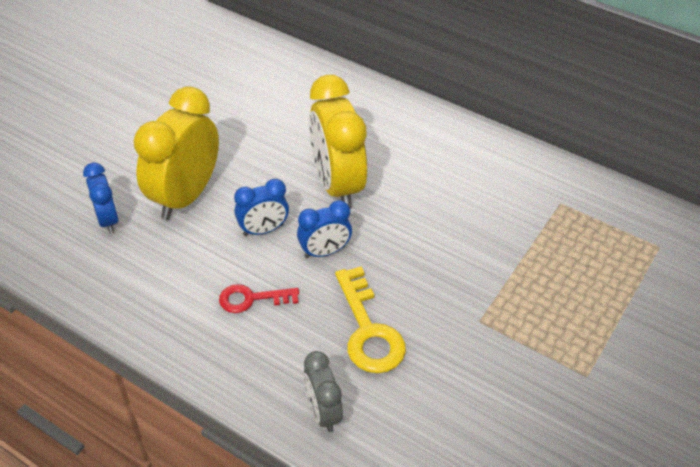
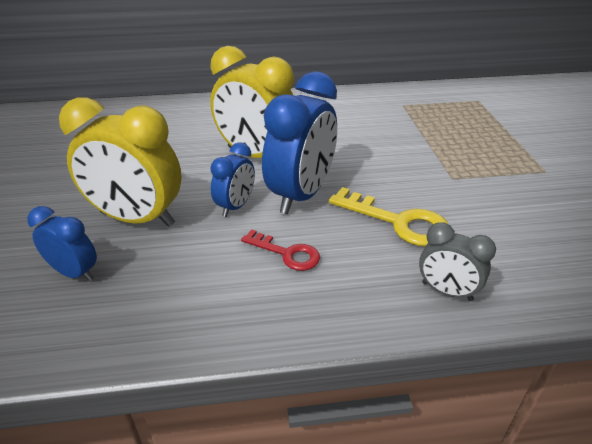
camera: 40 degrees left, 10 degrees down
(186, 196) = (137, 219): yellow clock -> yellow clock turned 60 degrees counterclockwise
(251, 299) = (287, 253): red key -> red key turned 105 degrees counterclockwise
(324, 252) = (301, 195): blue clock -> blue clock, size x1.88

